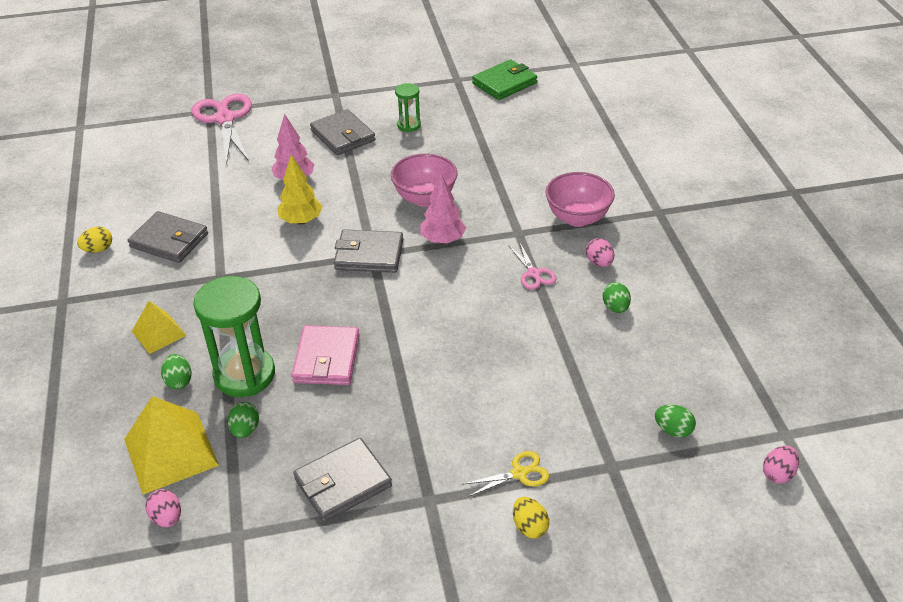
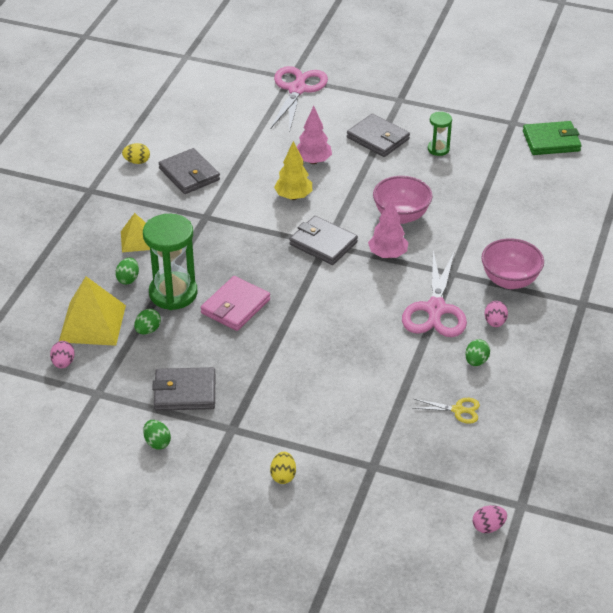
camera: 30 degrees right, 0 degrees up
(343, 136) = (378, 138): grey wallet -> grey wallet turned 45 degrees counterclockwise
(519, 473) = (304, 440): yellow scissors -> yellow scissors (458, 410)
(533, 273) = (435, 309): pink scissors -> pink scissors, size x2.03
(673, 430) = (439, 464): green egg -> green egg (157, 442)

